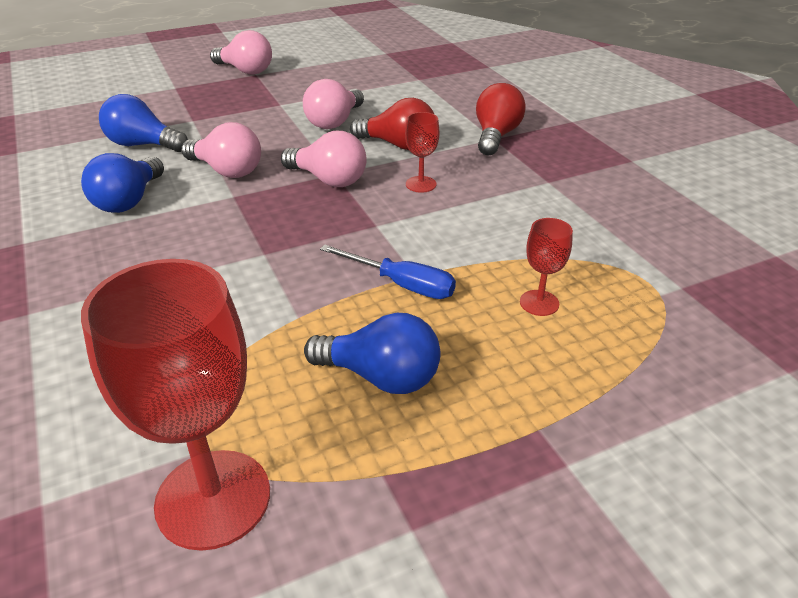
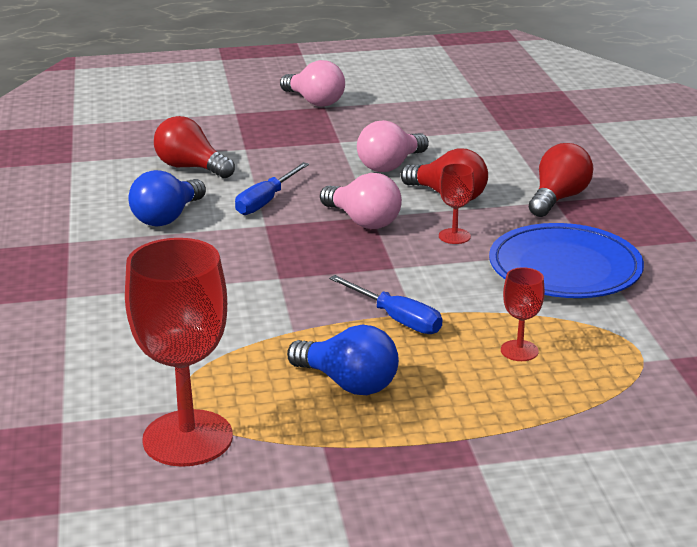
camera: 15 degrees right, 10 degrees down
(143, 145) = (191, 168): blue light bulb -> red light bulb
(227, 171) = (266, 201): pink light bulb -> blue screwdriver
(536, 203) = (565, 268): none -> blue plate

